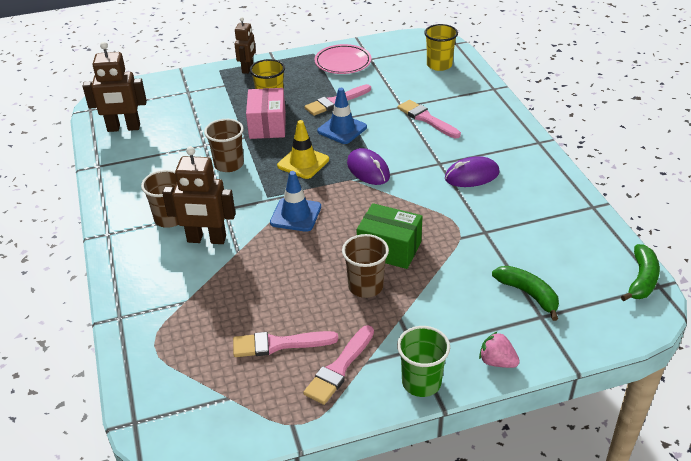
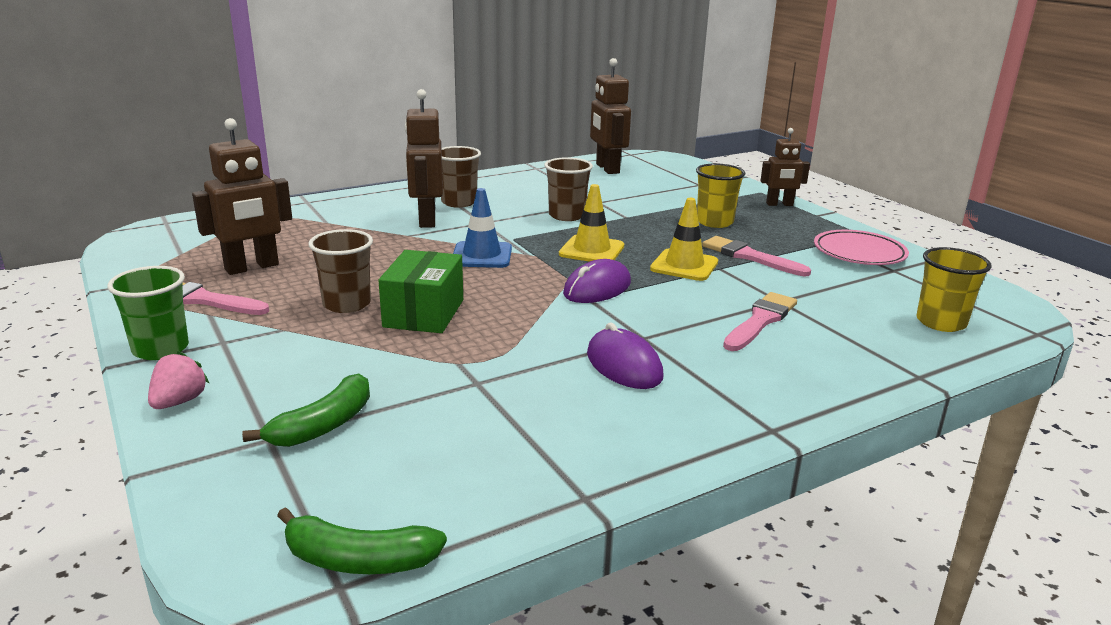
camera: 75 degrees right, 15 degrees down
(267, 125) = (660, 225): pink box -> none
(279, 344) = (252, 267): pink brush -> brown robot
(342, 129) = (684, 265): blue traffic cone -> yellow traffic cone

